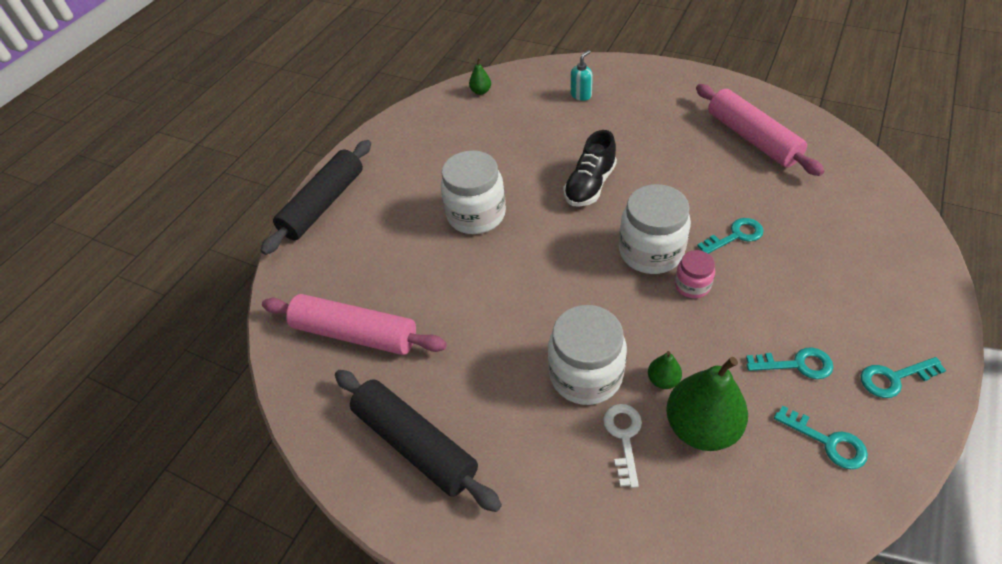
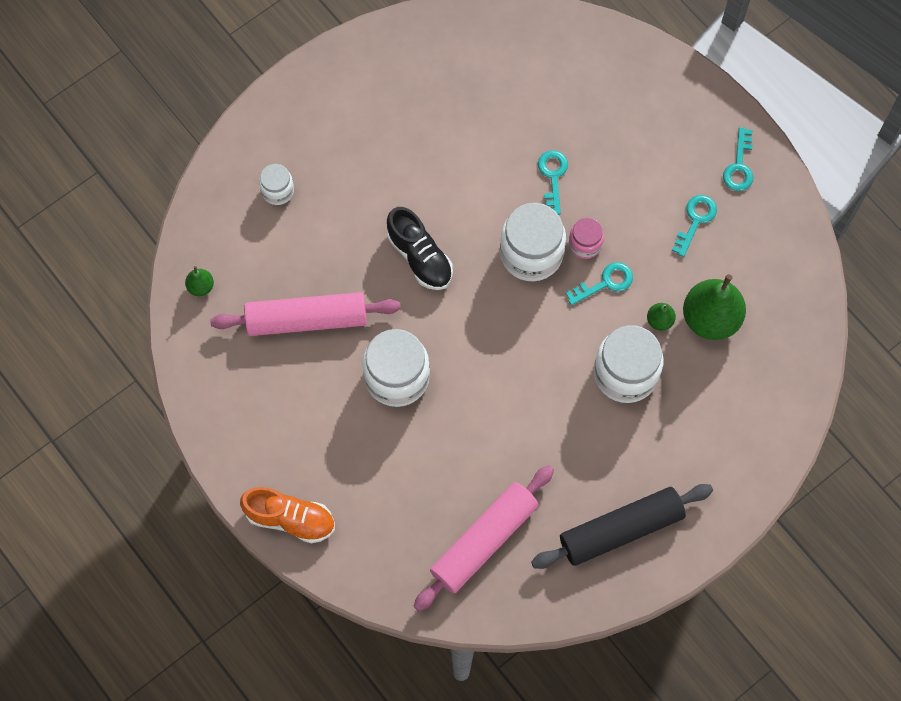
camera: 70 degrees left, 20 degrees up
(323, 204) = (290, 519): black rolling pin -> orange shoe
(581, 95) = (277, 191): turquoise soap dispenser -> white jar
(623, 437) = (691, 376): white key -> none
(752, 138) = (445, 82): pink rolling pin -> pink rolling pin (307, 319)
(827, 441) = (762, 245): turquoise key -> turquoise key (605, 283)

